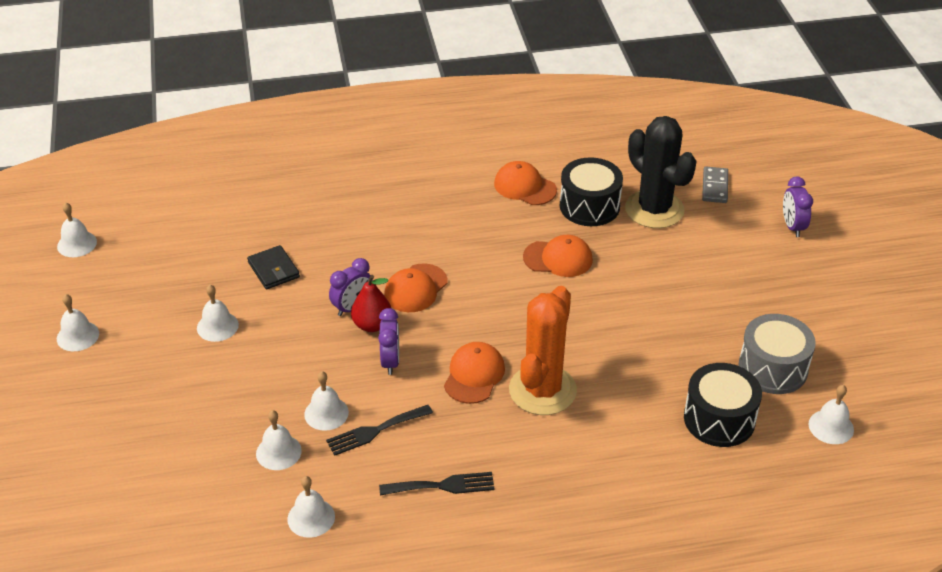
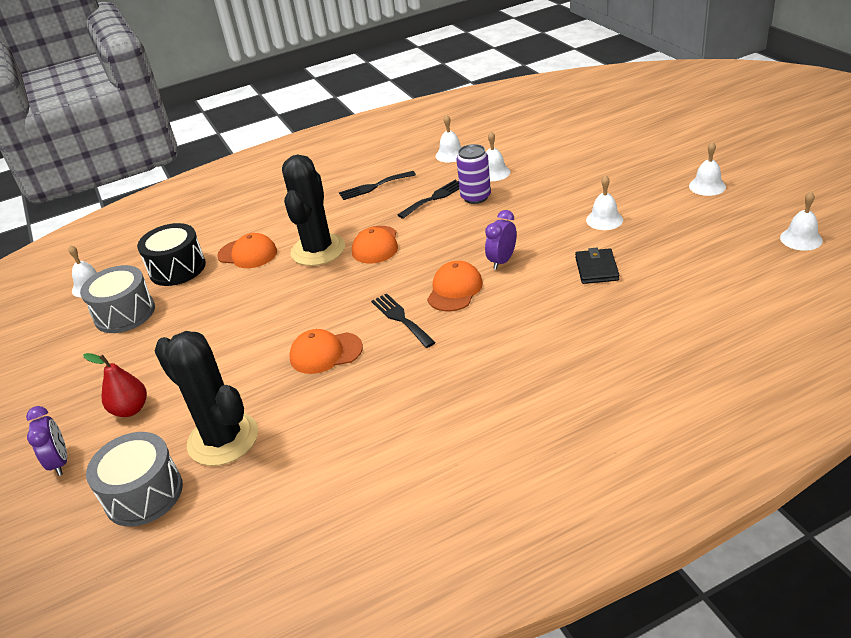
camera: 170 degrees right, 5 degrees down
(274, 270) = (596, 269): black wallet -> black wallet turned 45 degrees clockwise
(326, 413) = (475, 197): white bell -> purple can
(372, 325) = (477, 254): red pear -> red pear (130, 409)
(390, 361) = (446, 236): purple clock -> none
(479, 273) = (401, 318): none -> black fork
(525, 187) = (383, 425): orange cap -> orange cap (247, 254)
(542, 390) = (318, 250): orange cactus -> black cactus
(589, 206) = (300, 422): black drum -> none
(714, 187) = (144, 494): grey domino -> grey drum

